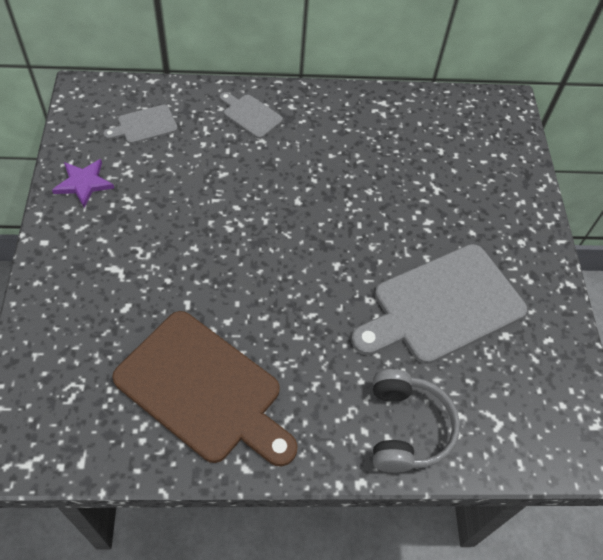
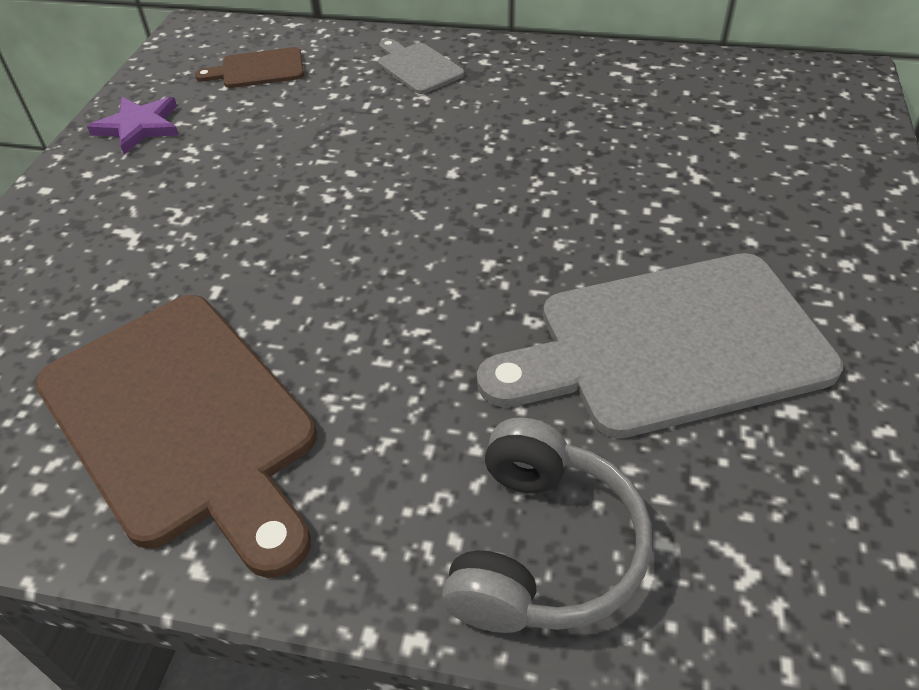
camera: 20 degrees right, 10 degrees down
(144, 125) = (258, 69): grey cutting board -> brown cutting board

